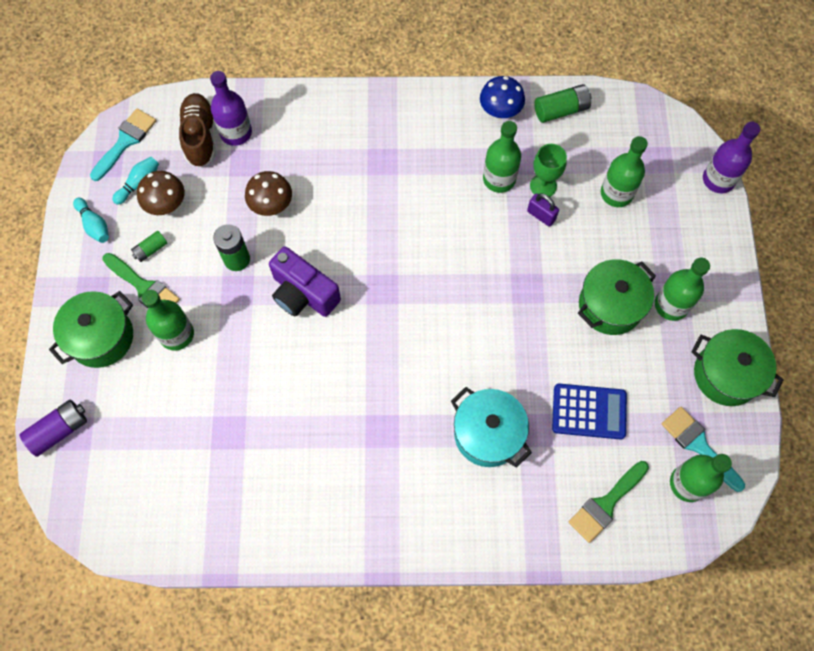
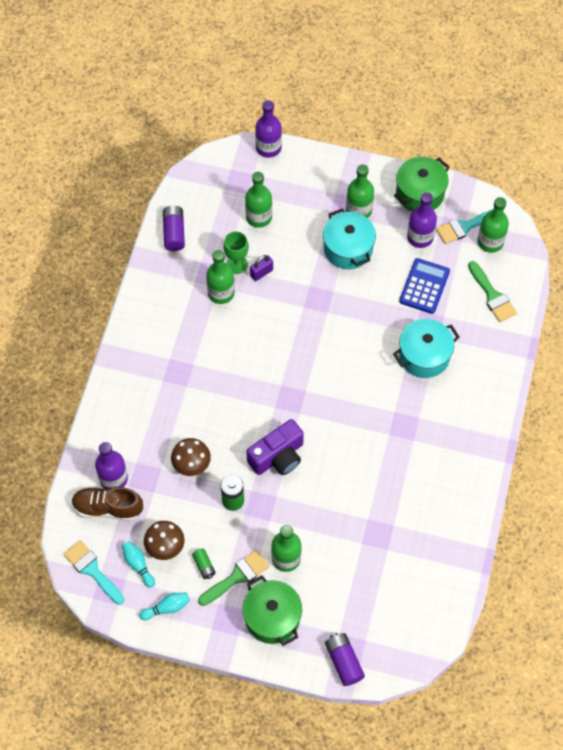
camera: 75 degrees left, 5 degrees down
(500, 111) = (160, 275): blue mushroom -> none
(561, 110) = (174, 232): green battery -> purple battery
(610, 305) = (348, 248): green pot -> turquoise pot
(660, 390) = (420, 237): none -> purple bottle

